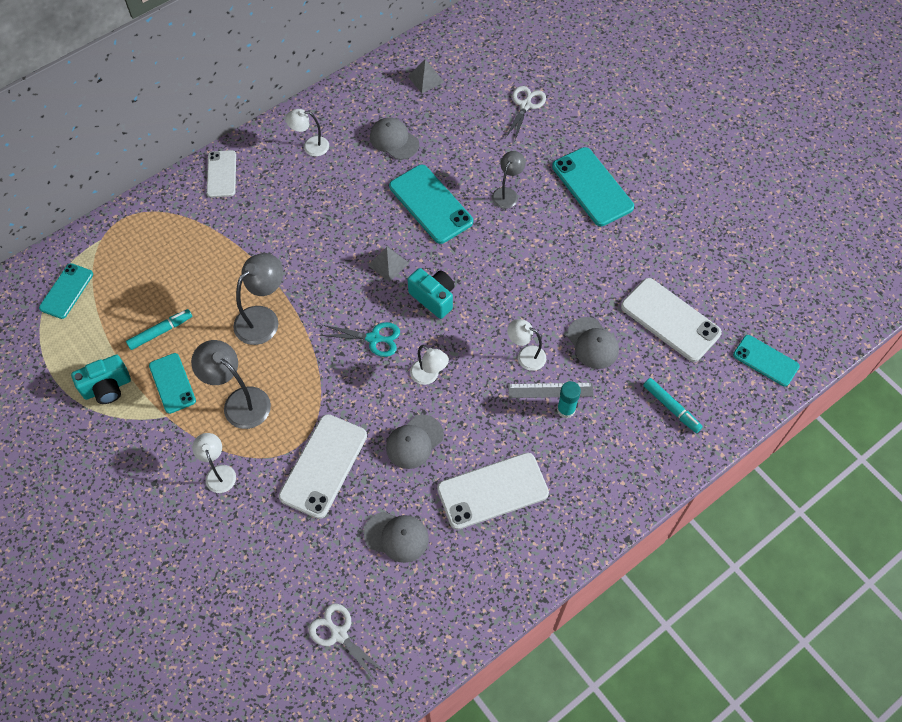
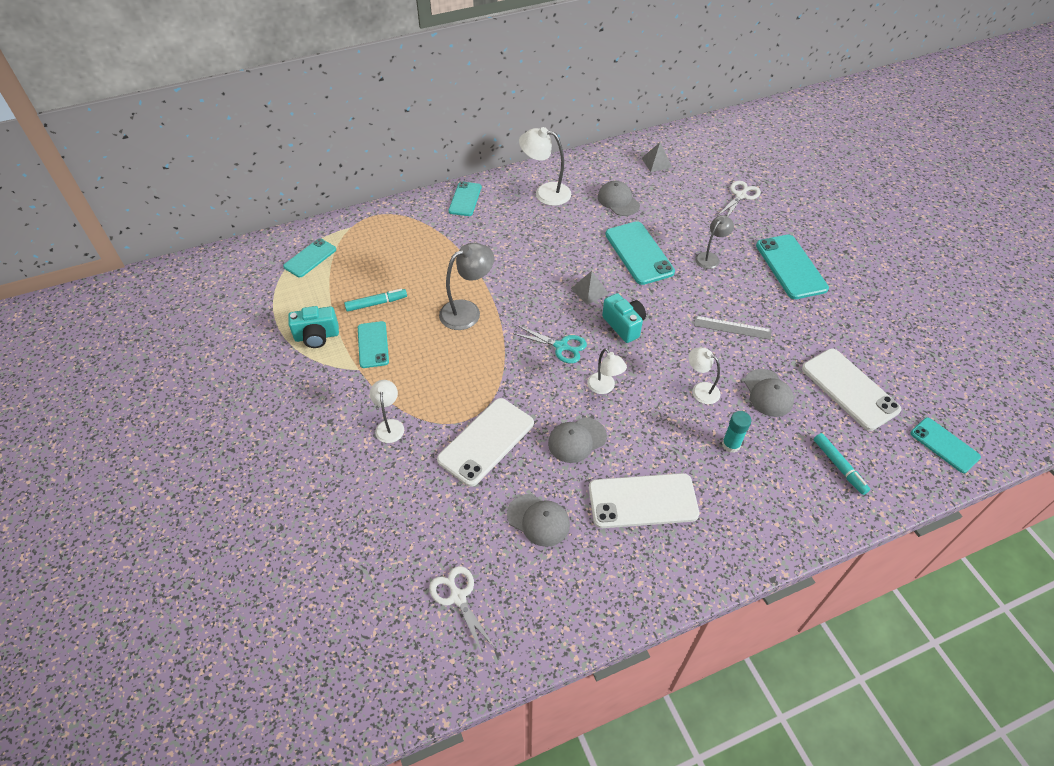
camera: 15 degrees right, 10 degrees down
(221, 174) = (465, 199): white phone -> turquoise phone
(239, 401) = (426, 371): grey lamp -> none
(310, 146) = (545, 193): white lamp -> white lamp, size x1.59
(550, 390) = (719, 424): grey ruler -> grey ruler (732, 328)

